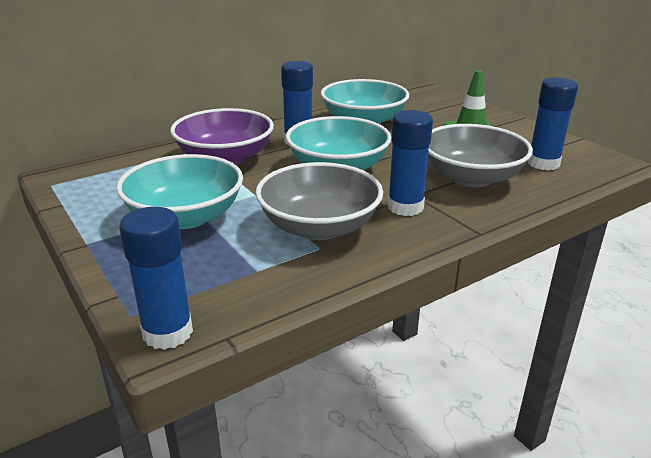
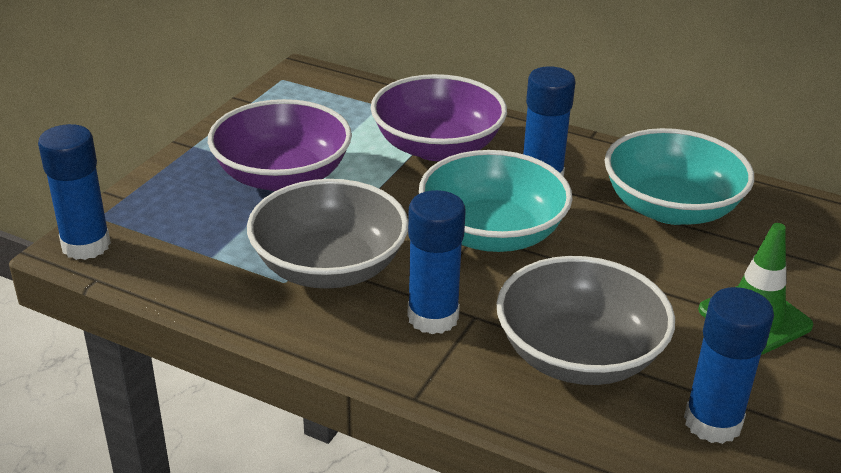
camera: 60 degrees right, 5 degrees up
(185, 217) = (282, 176): turquoise bowl -> purple bowl

